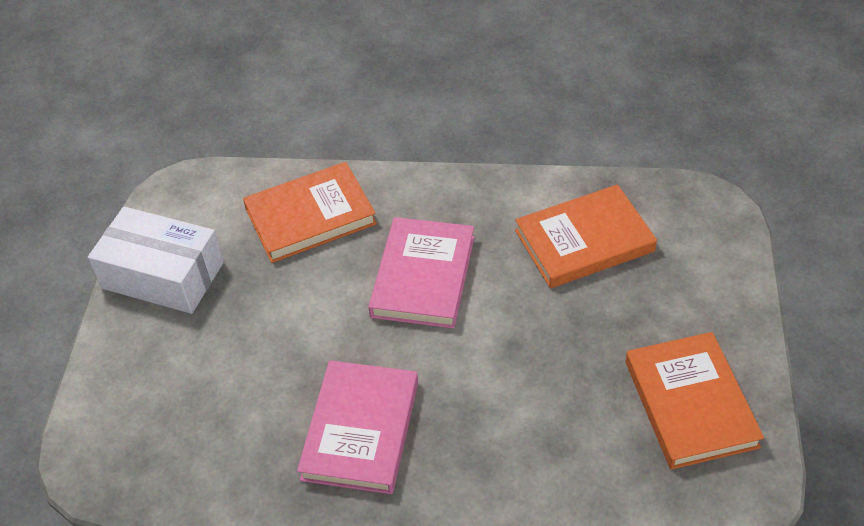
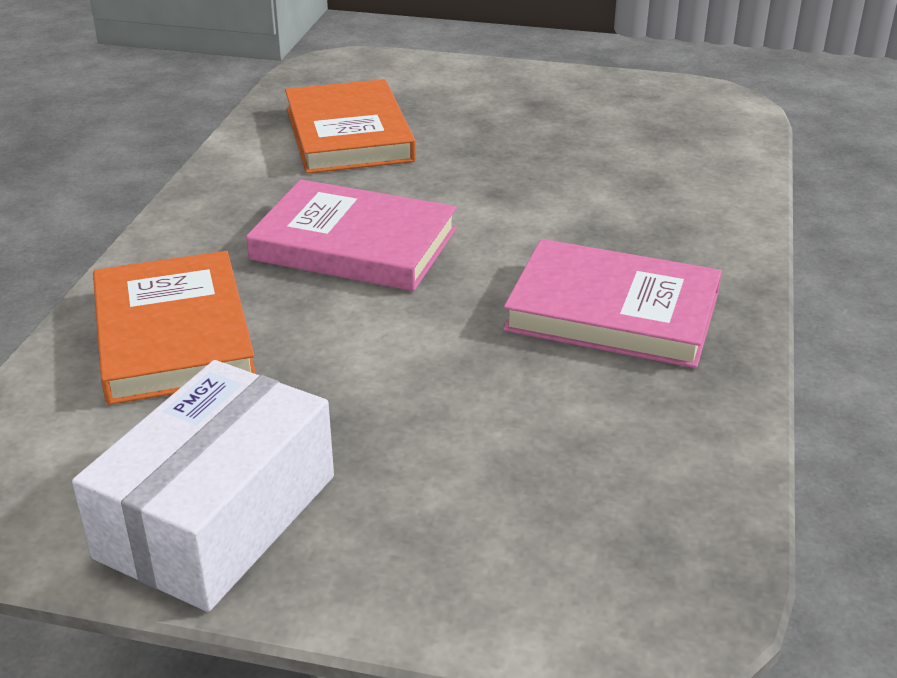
camera: 85 degrees left, 15 degrees down
(690, 404) = (602, 108): orange book -> none

